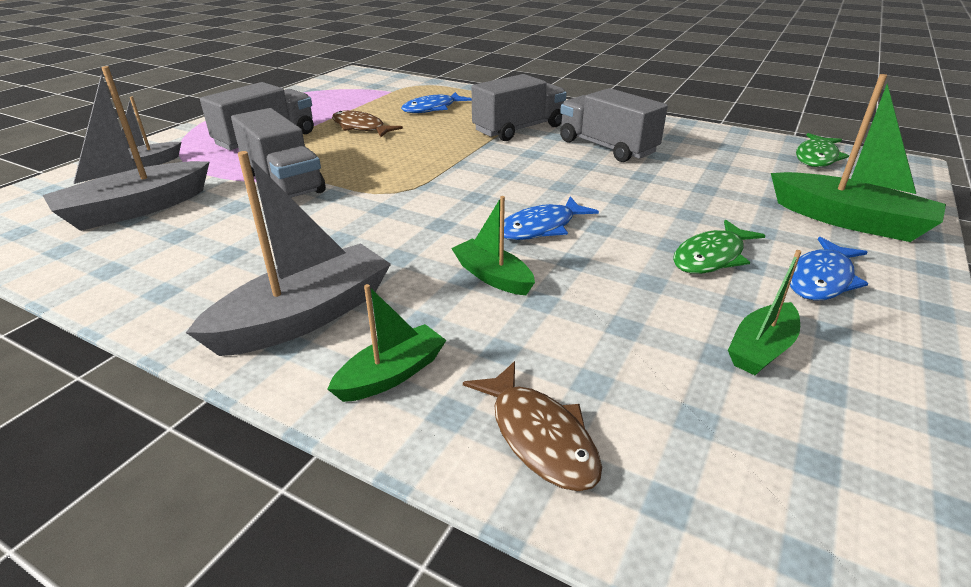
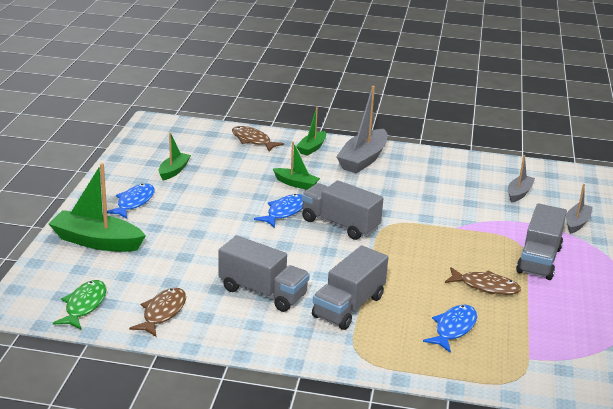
camera: 160 degrees right, 5 degrees down
(136, 209) = (519, 193): grey boat -> grey boat, size x0.57
(283, 183) = (466, 221): grey truck -> grey truck (340, 224)
(711, 257) = (188, 207): green fish -> none
(721, 144) = (162, 313): none -> brown fish

